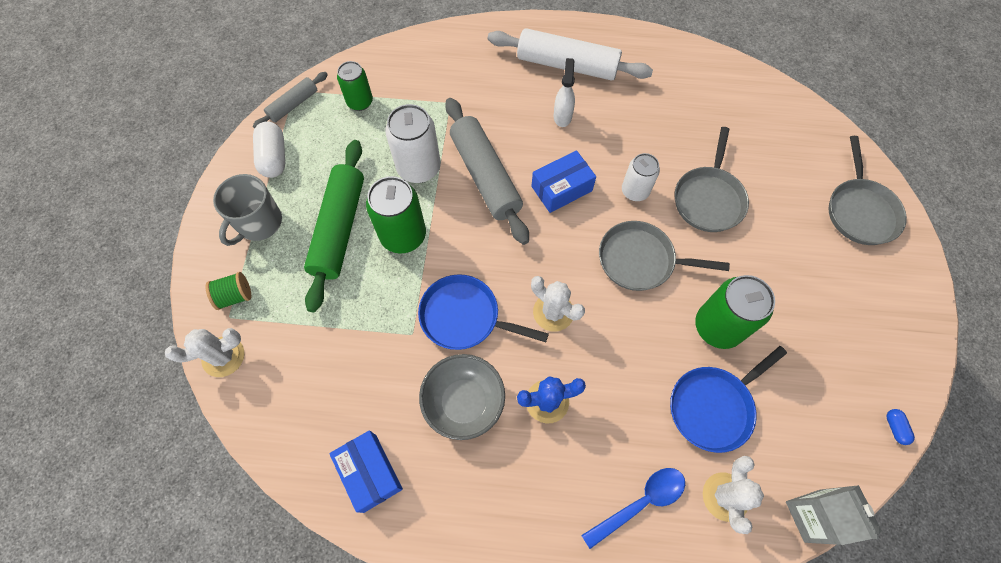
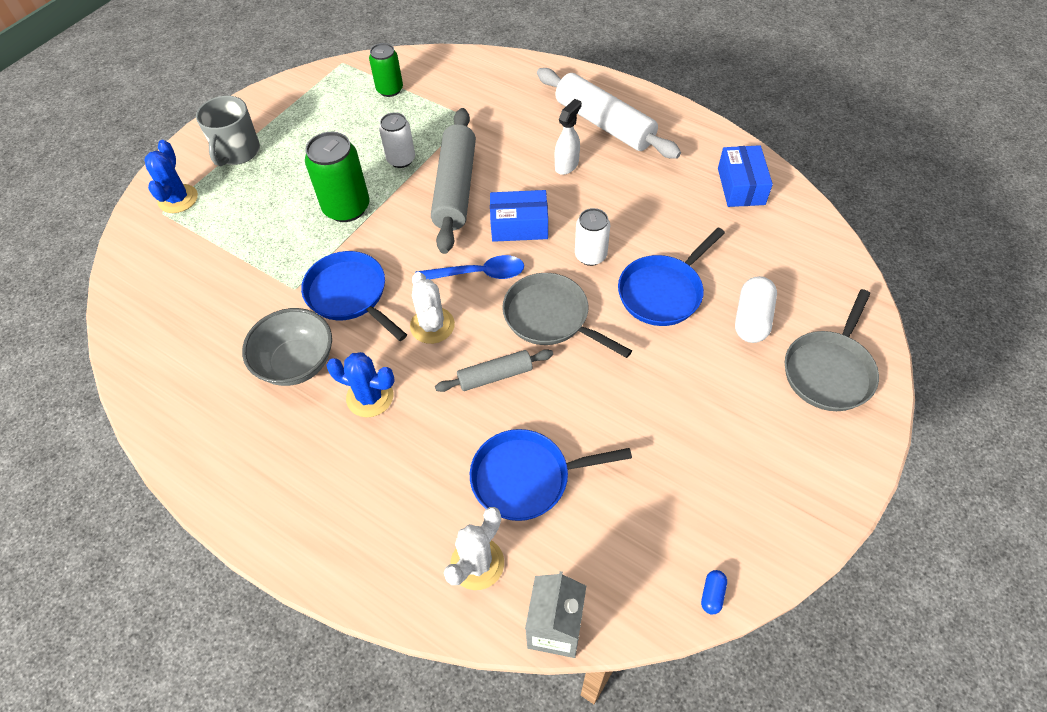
camera: 30 degrees right, 10 degrees down
(223, 356) = (135, 240): white cactus -> none
(235, 296) = (178, 199): green spool -> blue cactus
(259, 223) = (237, 152): grey mug -> grey mug turned 45 degrees counterclockwise
(274, 157) = (287, 107): white capsule -> white capsule (752, 319)
(293, 105) = (333, 73): grey rolling pin -> grey rolling pin (495, 375)
(339, 229) = (297, 181): green rolling pin -> none
(370, 473) = (178, 381): blue box -> blue box (741, 186)
(419, 168) = (401, 159): white can -> white can, size x0.64
(641, 502) = (391, 525): blue spoon -> blue spoon (478, 274)
(708, 199) = (663, 292): grey pan -> blue pan
(717, 327) = (585, 409): green can -> none

